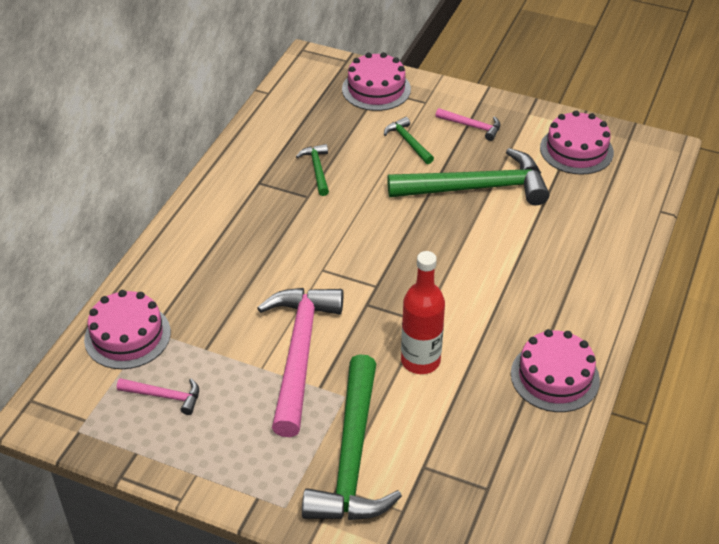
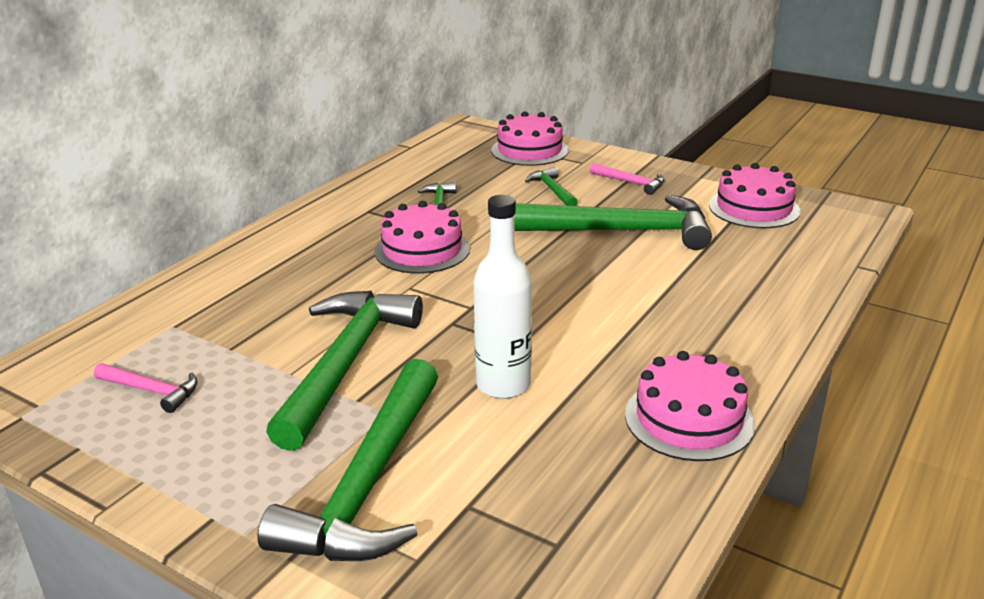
camera: 10 degrees right, 15 degrees down
(127, 336) = (142, 328): pink cake -> pink cake (422, 250)
(299, 354) = (345, 363): pink hammer -> green hammer
(420, 361) = (503, 385): red bottle -> white bottle

